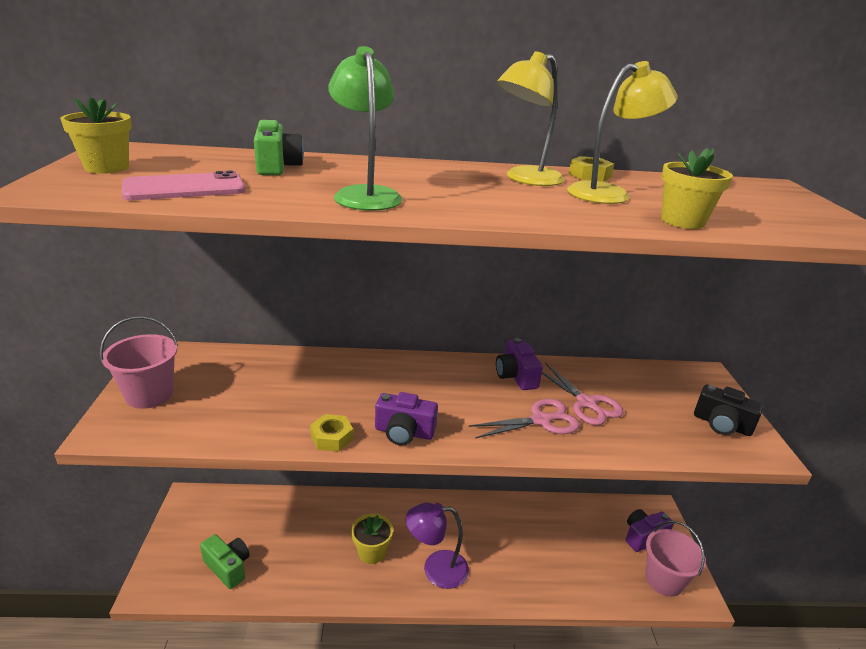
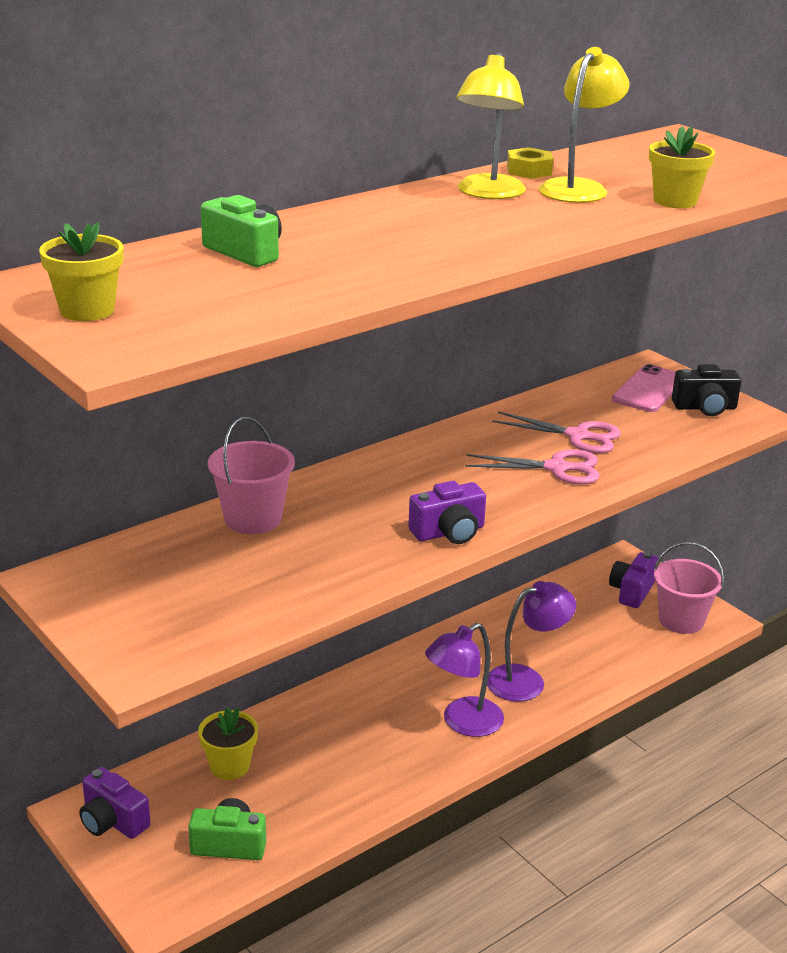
camera: 35 degrees left, 0 degrees up
(149, 395) = (121, 619): pink bucket -> pink bucket (253, 519)
(184, 188) = (231, 305): pink phone -> pink phone (648, 389)
(331, 438) = (388, 567): yellow nut -> none
(365, 194) = (399, 256): green lamp -> none
(371, 552) = (378, 744): yellow flower pot -> yellow flower pot (229, 766)
(506, 562) = (526, 680): none -> purple lamp
(516, 376) = (484, 437): purple camera -> purple camera (112, 821)
(541, 420) = (557, 468): pink scissors -> pink scissors turned 60 degrees clockwise

